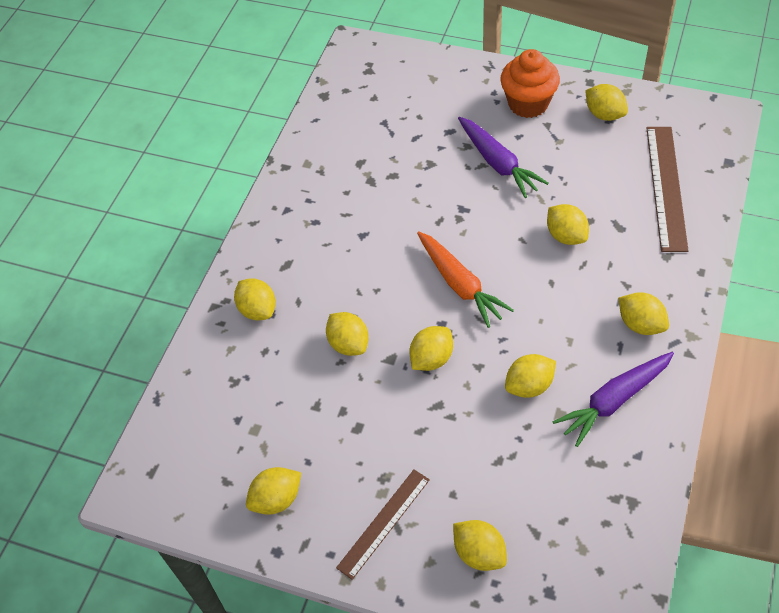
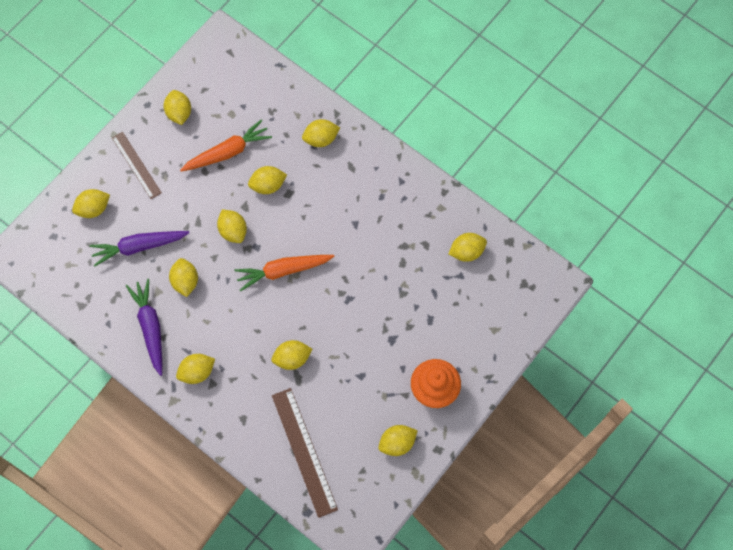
camera: 105 degrees right, 15 degrees up
(317, 410) = (227, 152): none -> orange carrot
(352, 125) = (466, 252): none -> yellow lemon
(498, 163) = (381, 341): purple carrot -> purple carrot (139, 247)
(666, 187) = (304, 452): brown ruler -> brown ruler turned 45 degrees clockwise

